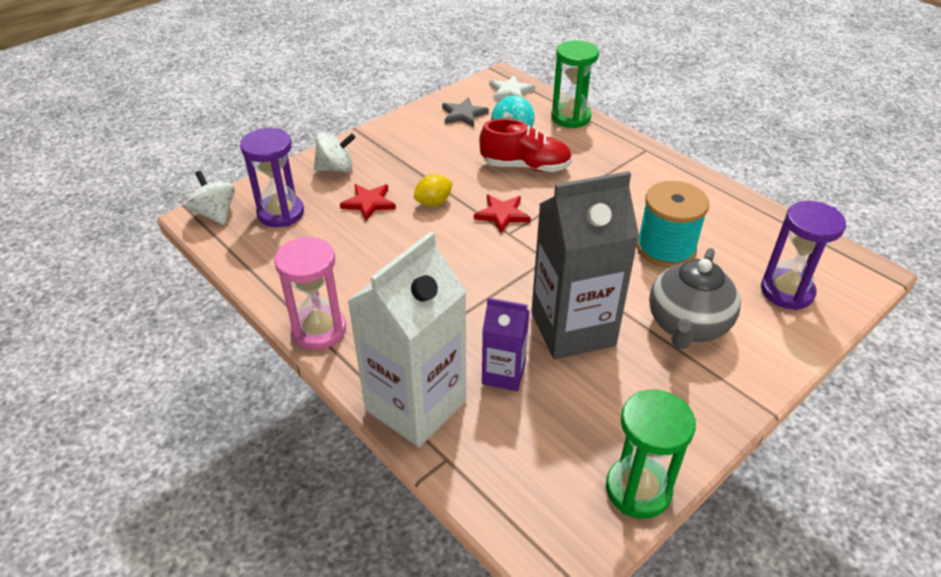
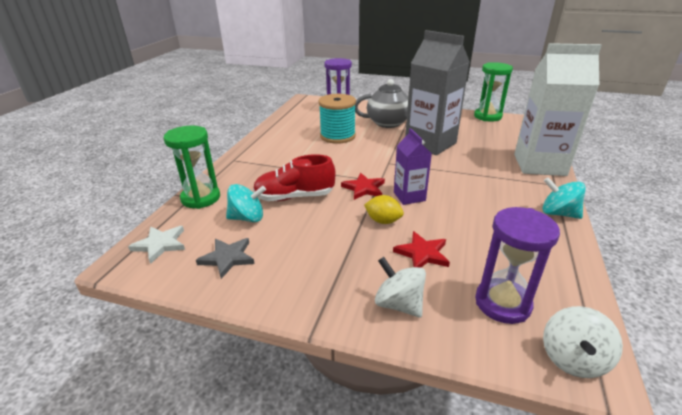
camera: 120 degrees left, 10 degrees down
(319, 330) = (558, 213): pink hourglass -> turquoise spinning top
(503, 374) = (484, 151): purple carton -> purple carton (409, 196)
(525, 166) = (294, 197): red shoe -> red shoe turned 75 degrees counterclockwise

